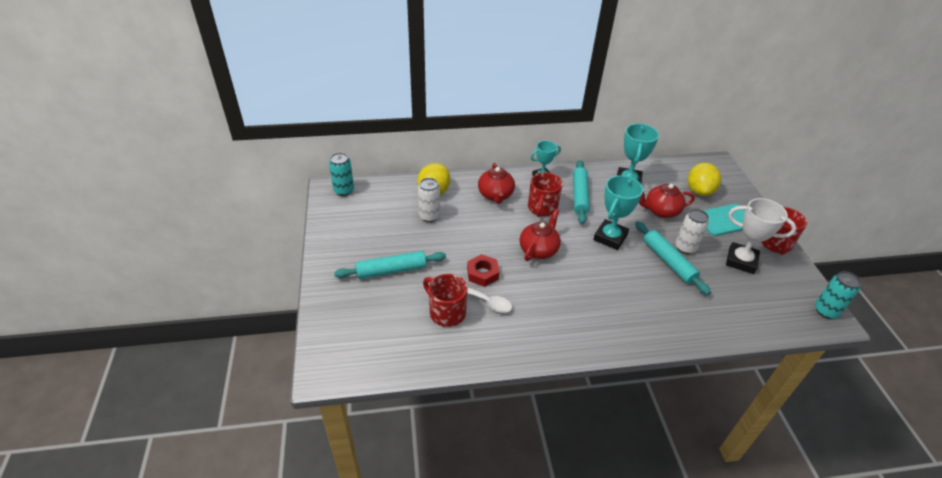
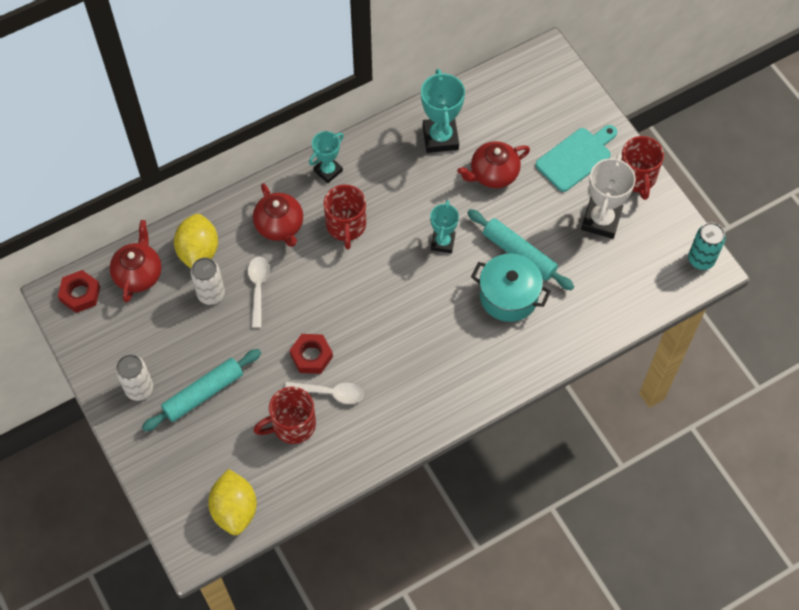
camera: 20 degrees left, 20 degrees up
(344, 190) = (80, 294): turquoise can -> red nut
(446, 312) = (292, 425): red mug -> red mug turned 45 degrees counterclockwise
(463, 223) = (258, 288): none -> white spoon
(538, 250) = (364, 295): red teapot -> red teapot (139, 274)
(579, 196) = (386, 186): turquoise rolling pin -> none
(610, 237) = (442, 242): turquoise trophy -> turquoise trophy, size x0.64
(652, 285) = (508, 296): none -> turquoise pot
(685, 247) = (534, 224): white can -> white can (139, 389)
(699, 191) = (533, 120): yellow lemon -> yellow lemon (235, 509)
(741, 261) = (601, 220): white trophy -> white trophy turned 75 degrees counterclockwise

